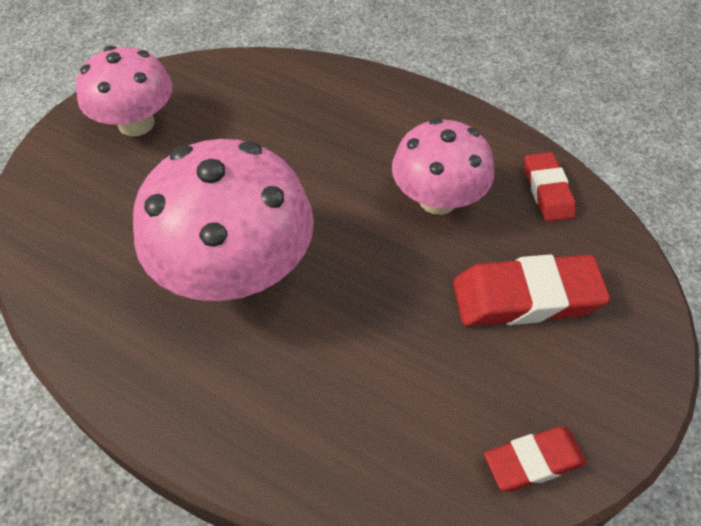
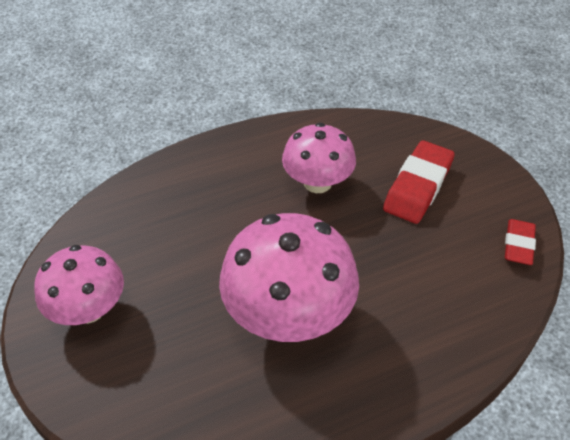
camera: 55 degrees left, 5 degrees down
(547, 191) = (353, 133): red eraser -> none

